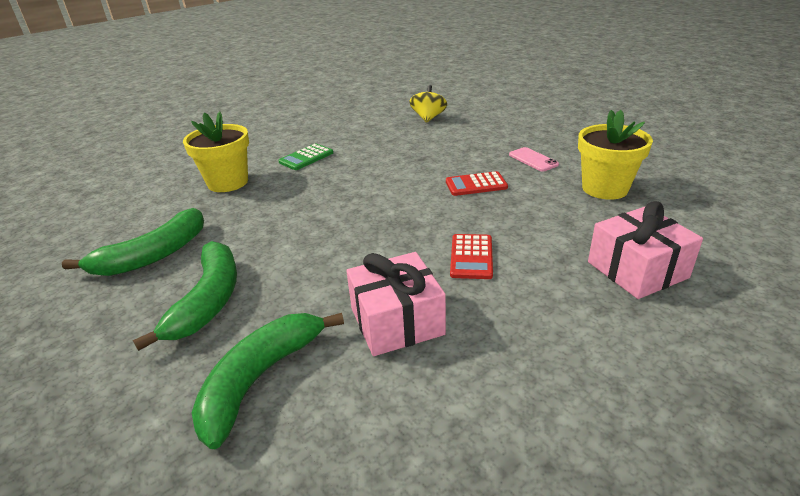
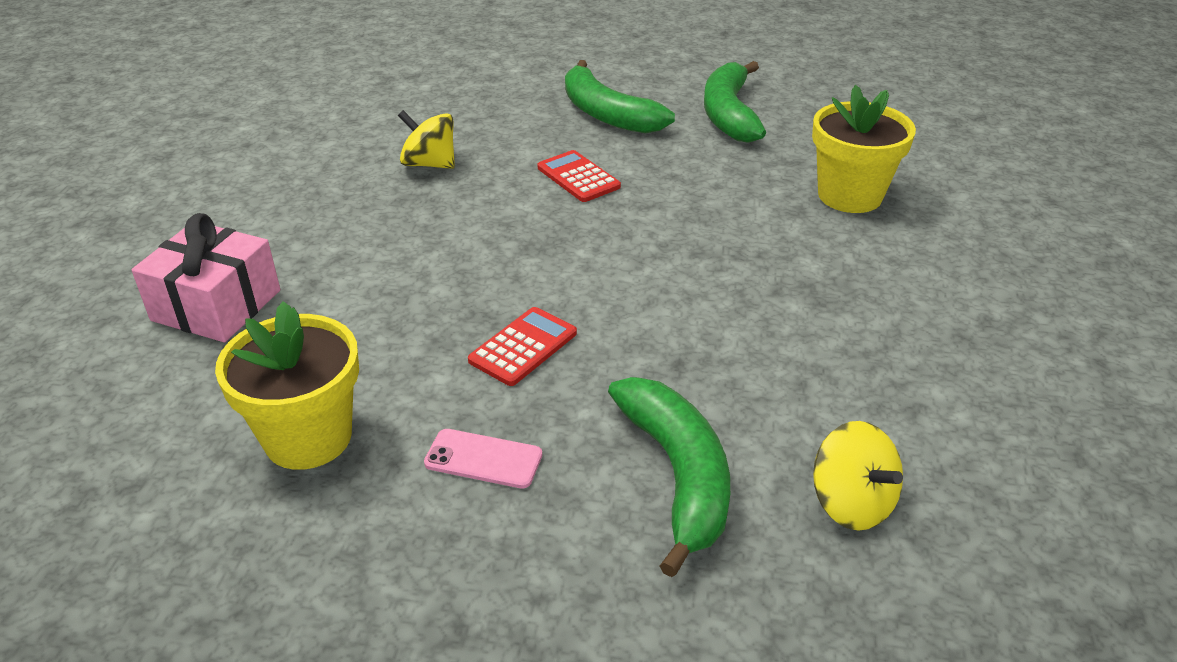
camera: 135 degrees right, 5 degrees up
(260, 379) = (483, 102): green banana -> green banana (677, 475)
(306, 157) = (848, 277): green calculator -> none
(396, 321) = (429, 164): pink gift -> yellow spinning top
(471, 257) = (419, 241): red calculator -> red calculator (578, 177)

